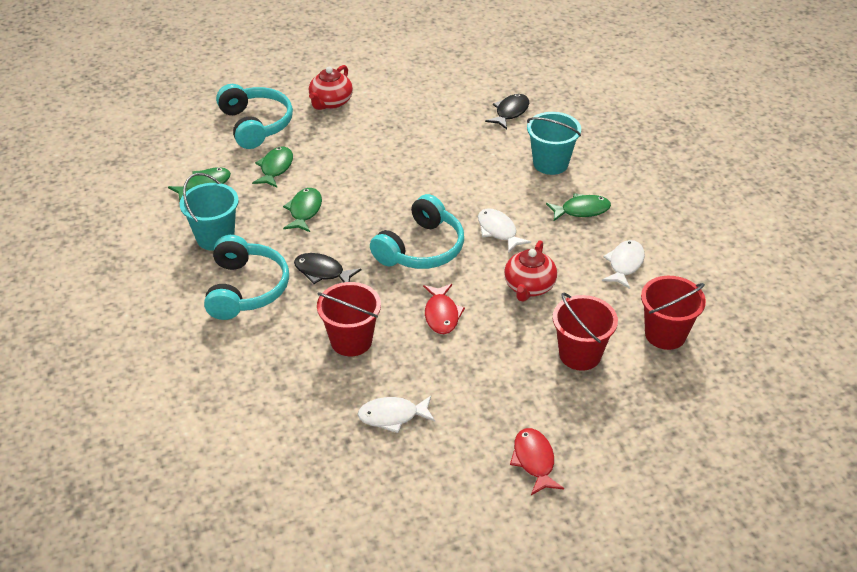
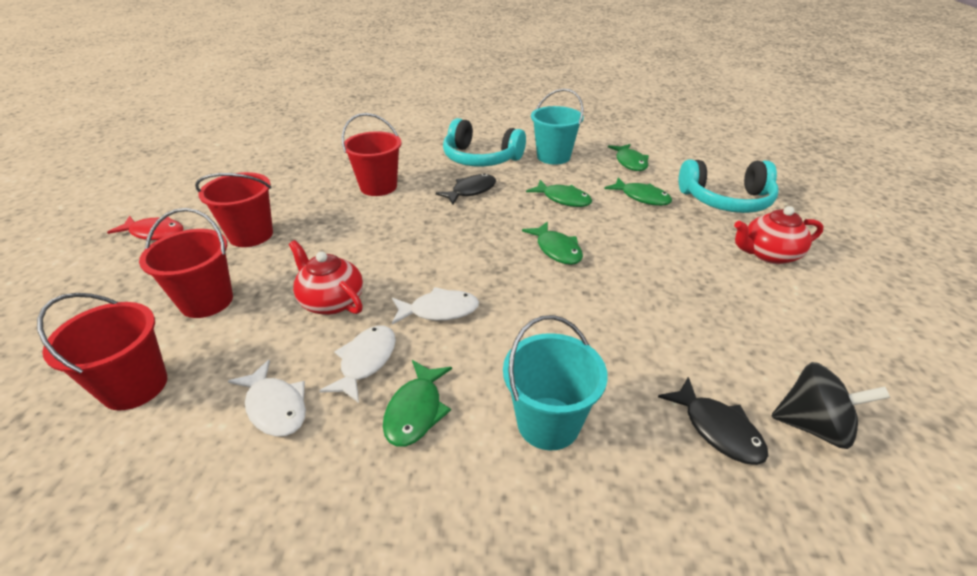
camera: 115 degrees right, 5 degrees down
(330, 102) = (768, 254): red teapot -> red teapot turned 60 degrees counterclockwise
(388, 196) = (556, 249): none -> green fish
(392, 416) = (285, 186): white fish -> white fish (366, 361)
(421, 248) = (456, 248): turquoise headphones -> none
(441, 314) = (357, 235): red fish -> none
(485, 86) = (813, 426): none -> black spinning top
(489, 385) = (251, 235): none -> red bucket

